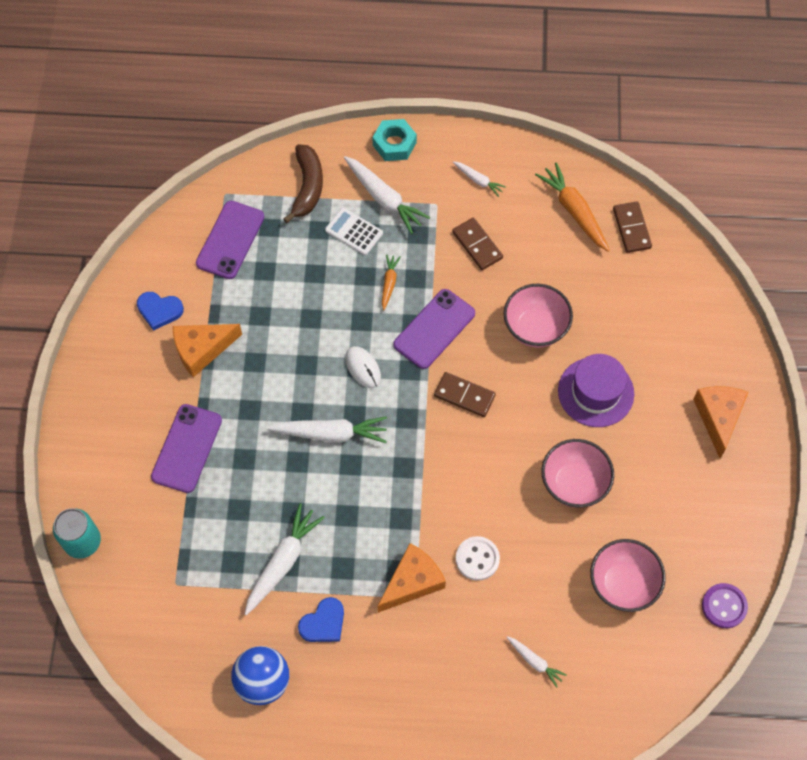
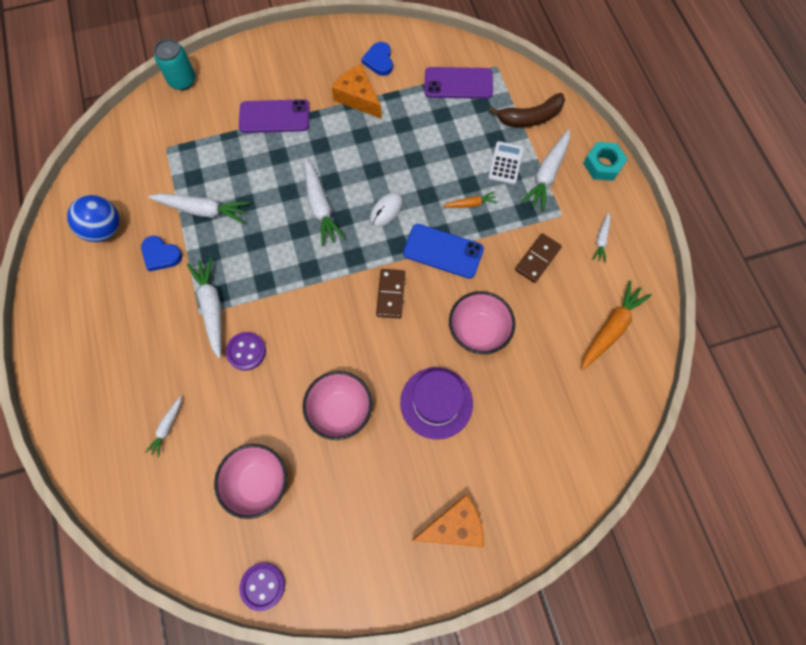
camera: 70 degrees right, 5 degrees up
(412, 582) = (212, 308): orange cheese -> white carrot
(434, 329) = (443, 251): purple phone -> blue phone
(477, 559) = (246, 351): white button -> purple button
(631, 228) = (618, 385): brown domino -> none

